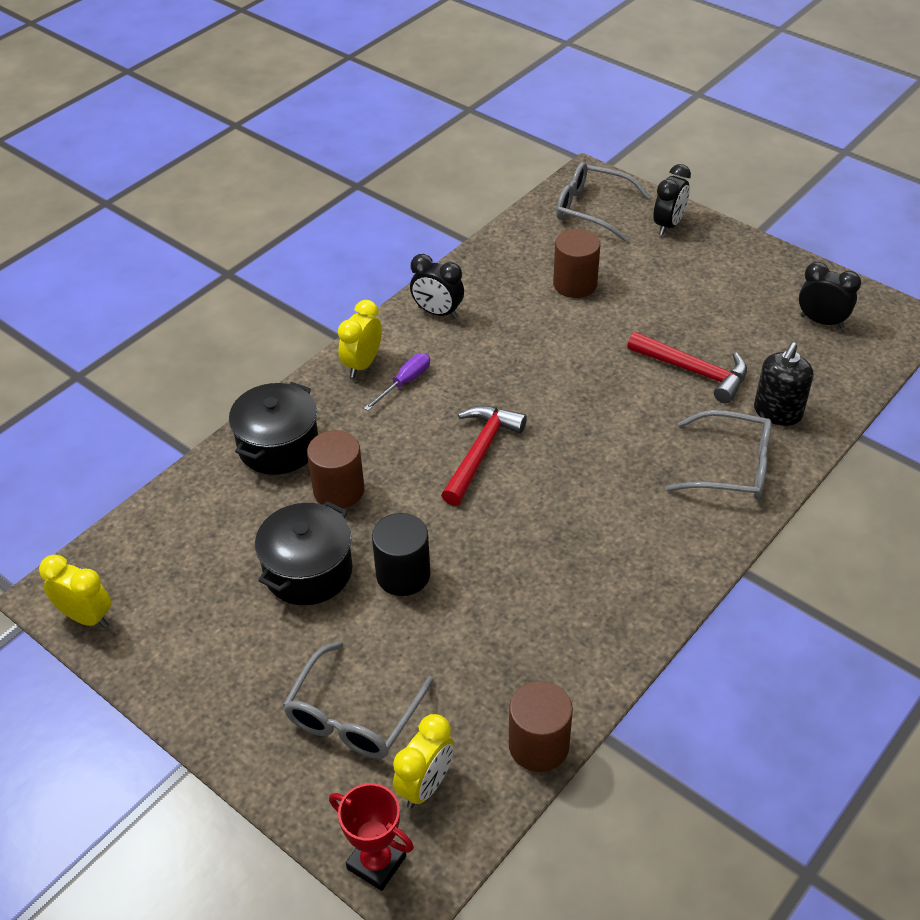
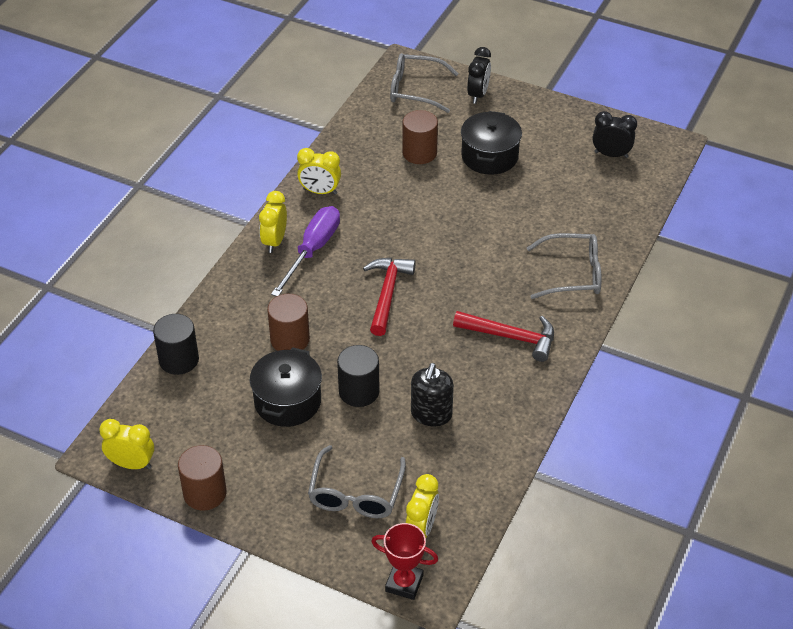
camera: 15 degrees left, 0 degrees up
(194, 492) = (179, 360): none -> black cylinder
(278, 446) = (231, 314): black pot -> black pot (489, 156)
(405, 382) = (312, 250): purple screwdriver -> purple screwdriver, size x1.76
(437, 312) = (320, 191): black clock -> yellow clock
(538, 745) = (491, 488): brown cylinder -> brown cylinder (205, 493)
(694, 371) = (528, 207): red hammer -> red hammer (511, 337)
(777, 412) = (596, 228): black soap dispenser -> black soap dispenser (431, 414)

